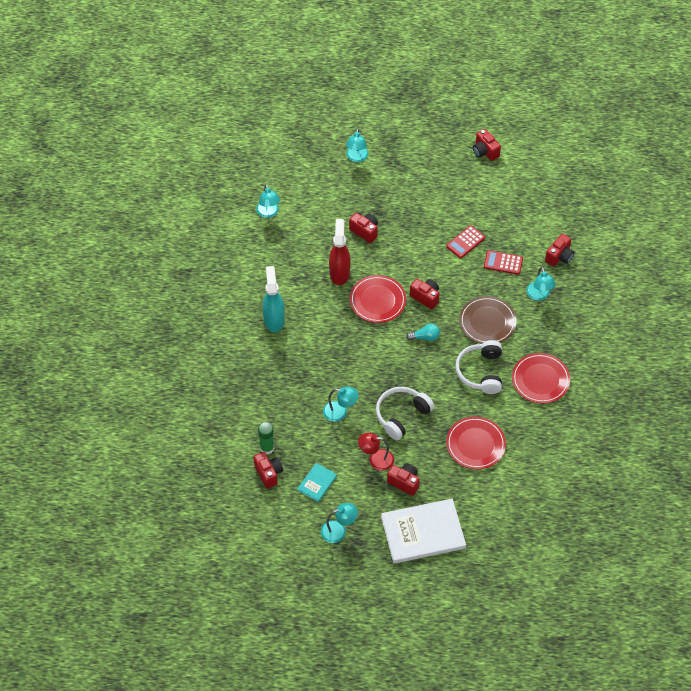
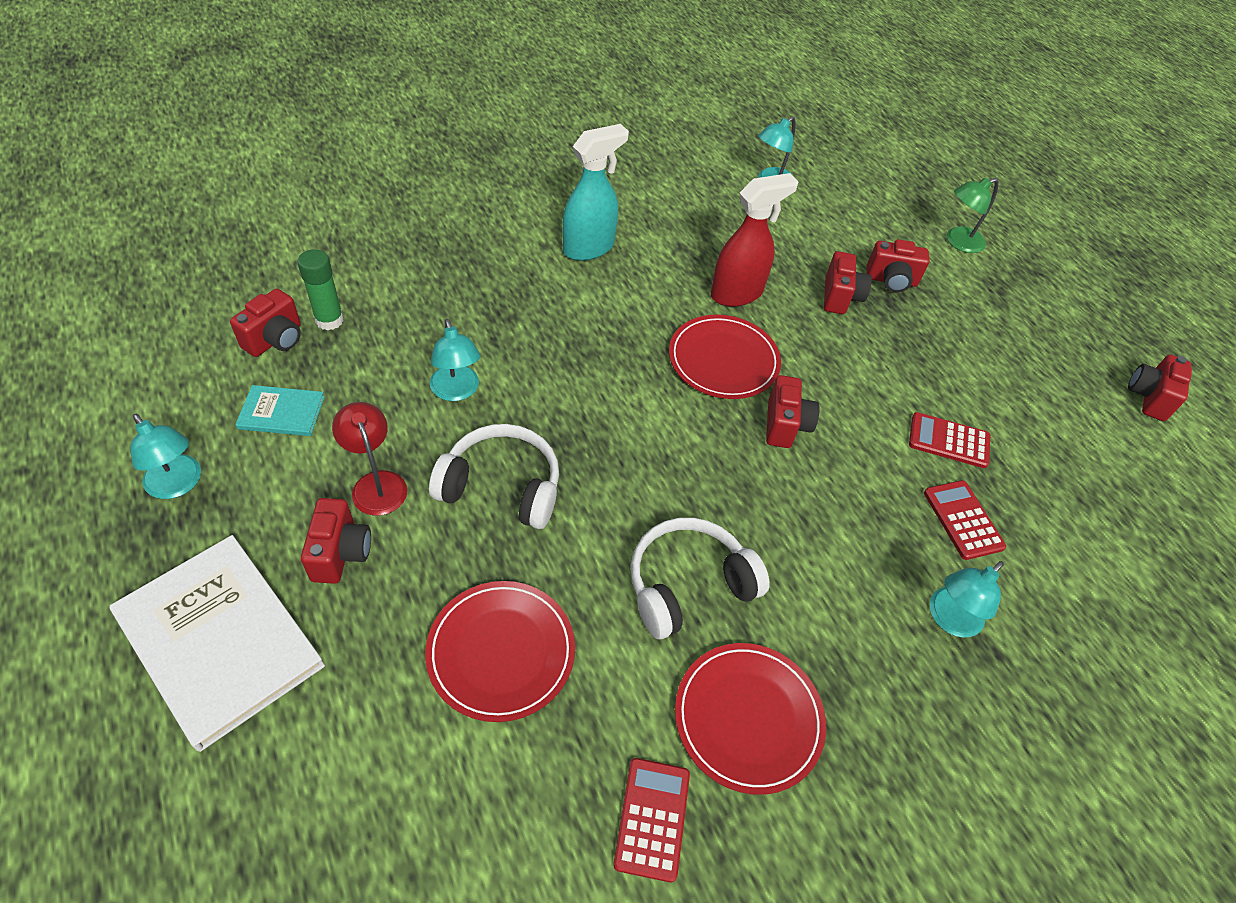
camera: 55 degrees right, 5 degrees down
(356, 157) = (958, 242): turquoise lamp -> green lamp
(425, 337) = (701, 457): turquoise light bulb -> none
(487, 322) = (812, 548): brown plate -> none
(558, 425) = (652, 818): none -> red calculator
(559, 257) = (1069, 618): red camera -> red camera (891, 281)

